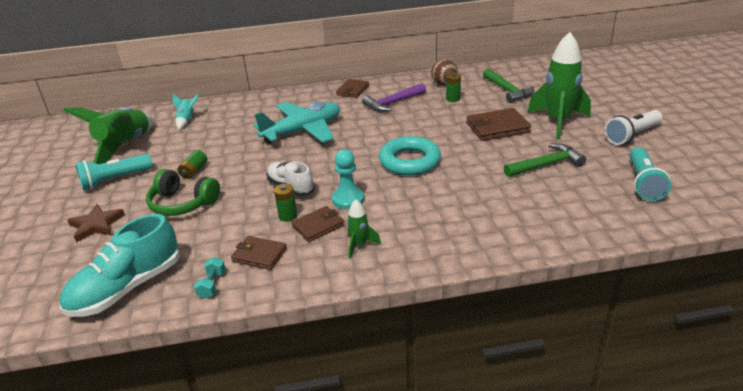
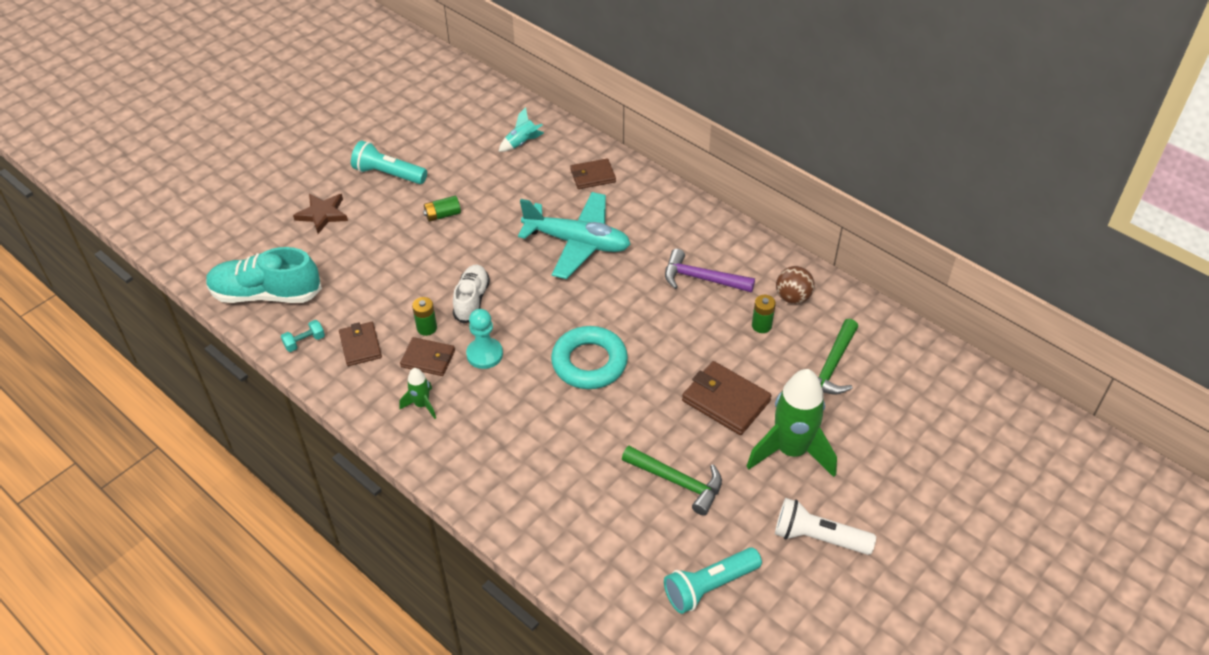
camera: 50 degrees right, 15 degrees up
(125, 146) = (443, 137): green rocket -> none
(182, 204) = (390, 245): green headphones -> none
(353, 90) = (700, 227): brown wallet -> brown wallet (593, 176)

